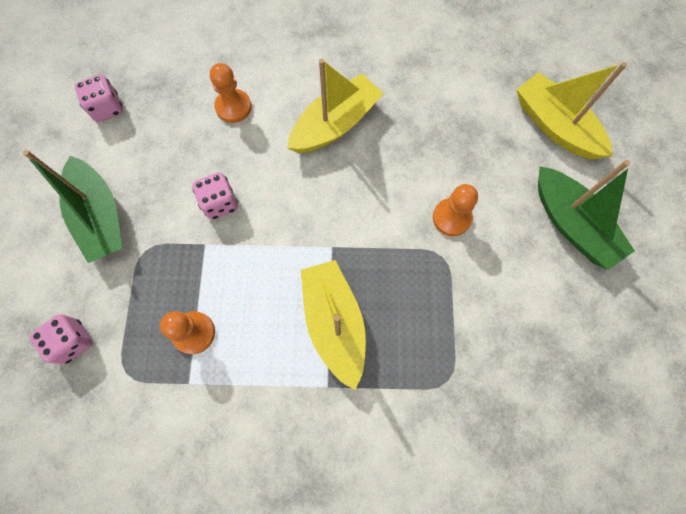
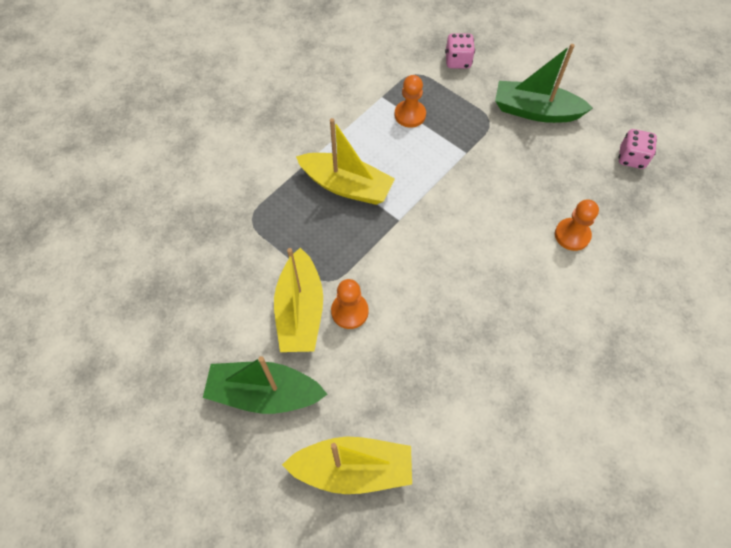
camera: 130 degrees right, 10 degrees down
(220, 203) = (491, 178): pink dice -> none
(335, 124) = (499, 293): yellow boat -> yellow boat (300, 311)

